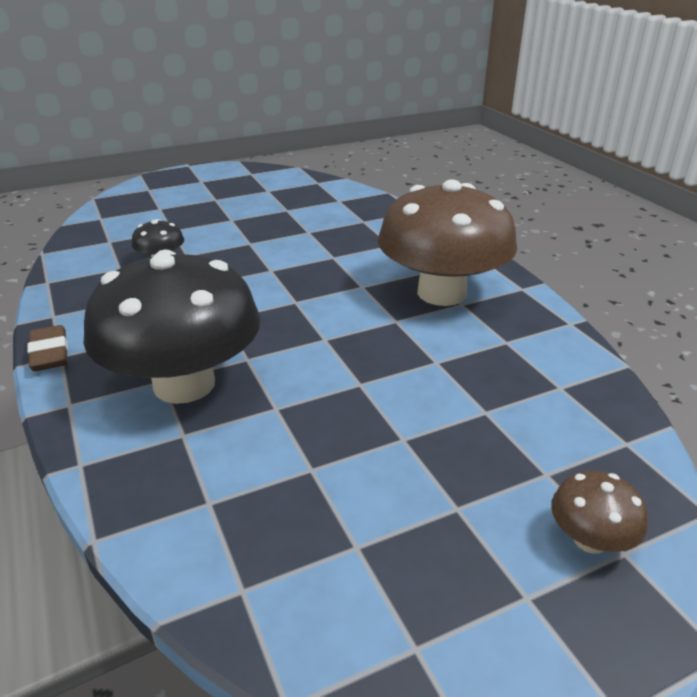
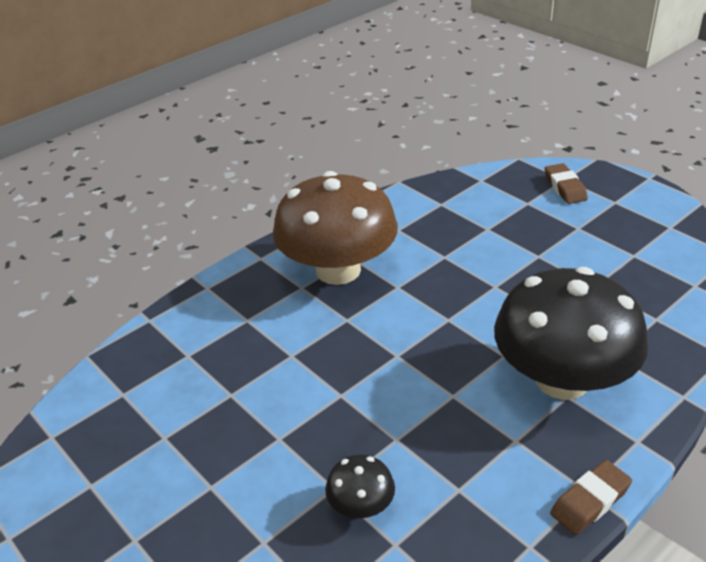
camera: 105 degrees left, 5 degrees up
(590, 540) = (565, 187): brown mushroom -> brown eraser

